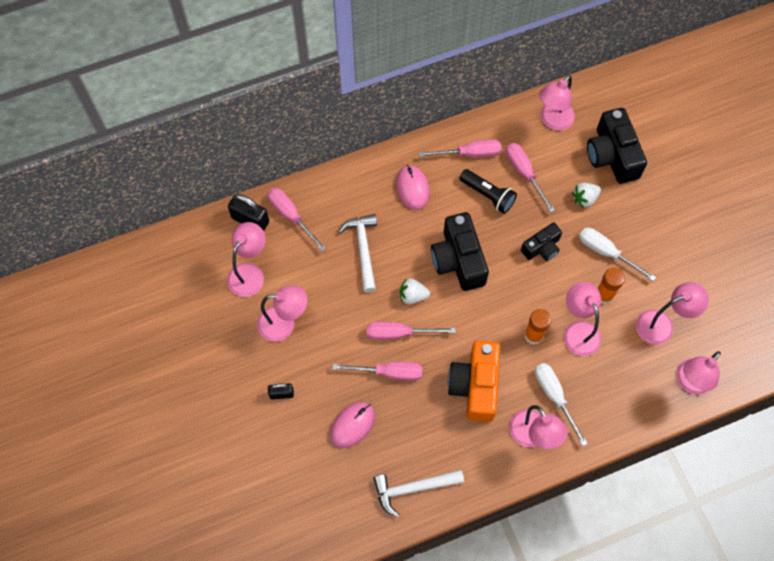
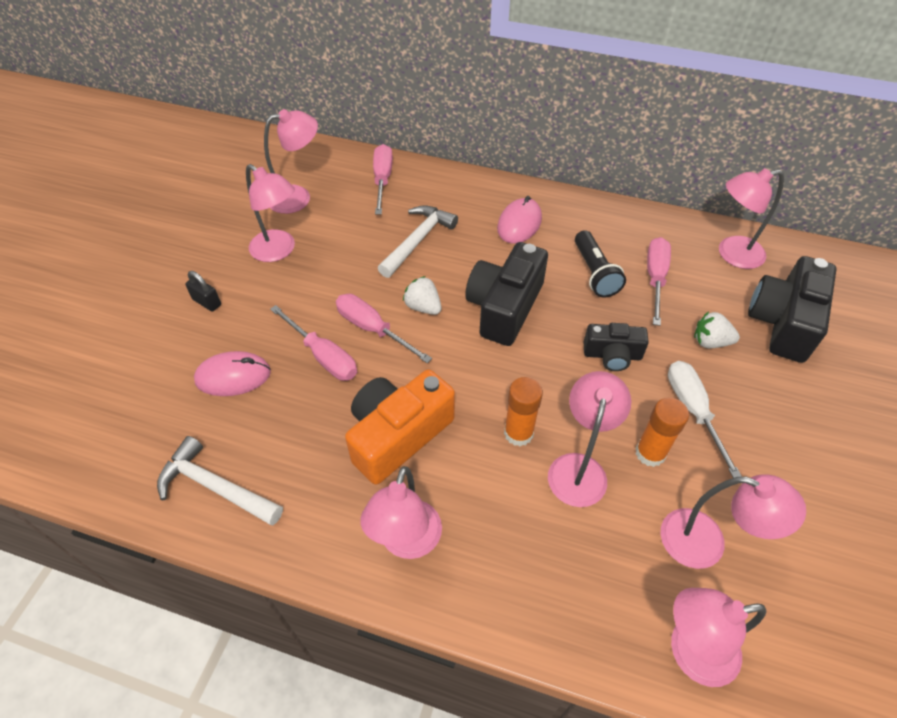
camera: 40 degrees right, 15 degrees down
(250, 220) = (345, 163): black padlock -> none
(469, 154) = (608, 230): pink screwdriver -> none
(554, 396) = (479, 518): white screwdriver -> none

